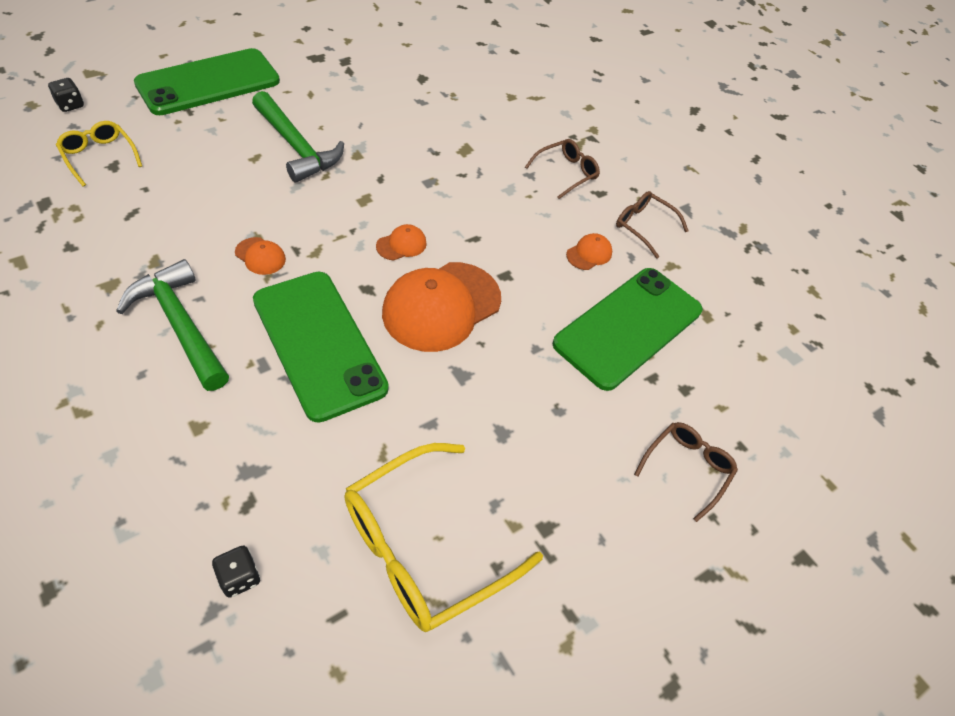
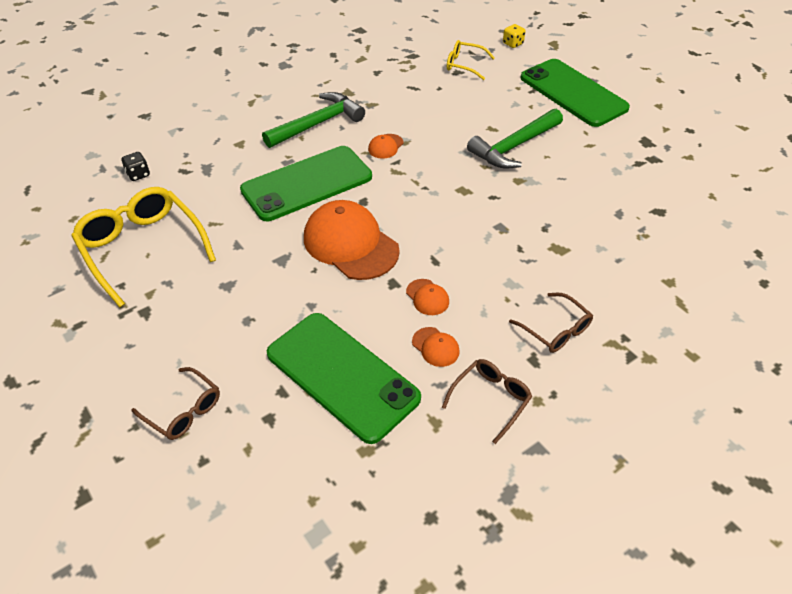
camera: 95 degrees right, 5 degrees down
(70, 105) = (513, 44): black dice -> yellow dice
(99, 156) = (464, 65): yellow glasses -> yellow glasses turned 120 degrees counterclockwise
(401, 245) = (415, 216): orange cap -> orange cap (427, 297)

